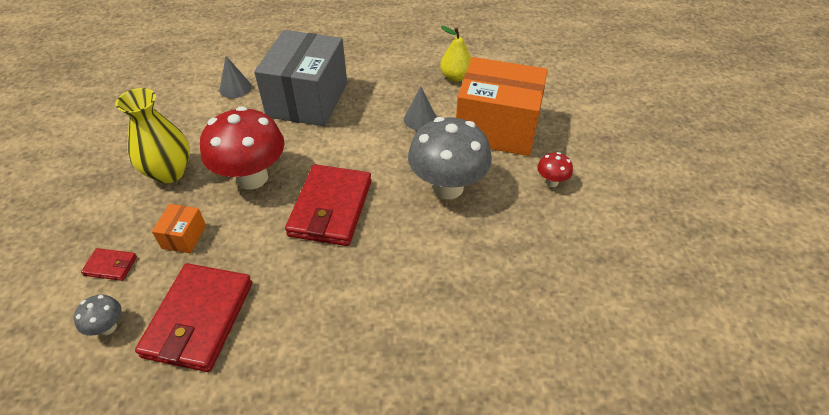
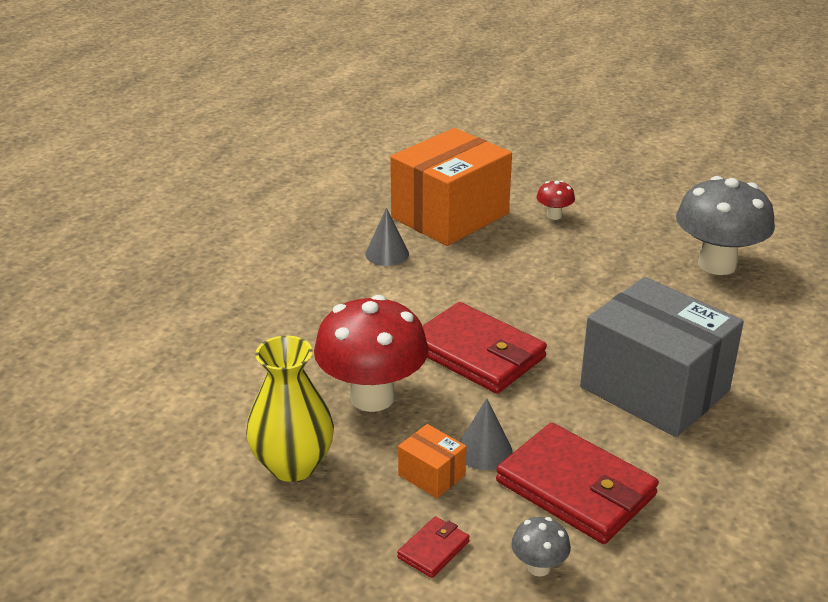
camera: 60 degrees left, 15 degrees down
(235, 88) = (168, 369): grey cone -> grey cone (484, 450)
(307, 100) = (263, 318): grey box -> grey box (654, 389)
(447, 187) = (510, 272): grey mushroom -> grey mushroom (717, 264)
(455, 77) = (338, 210): yellow pear -> none

